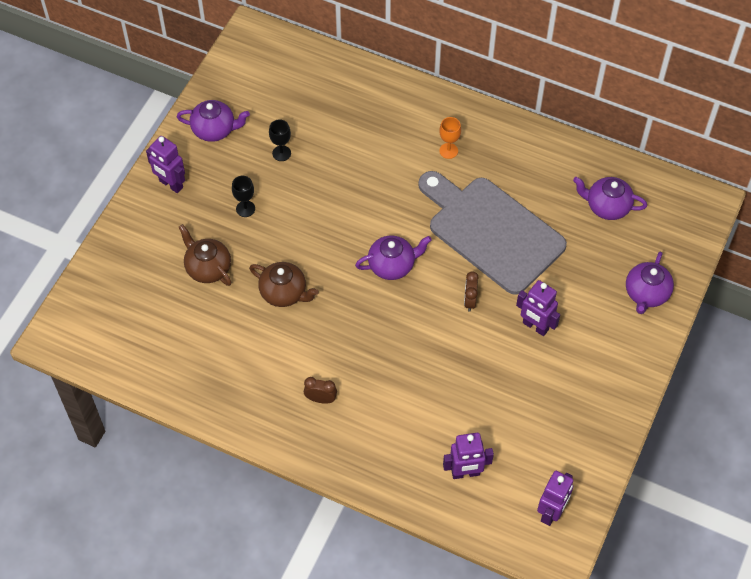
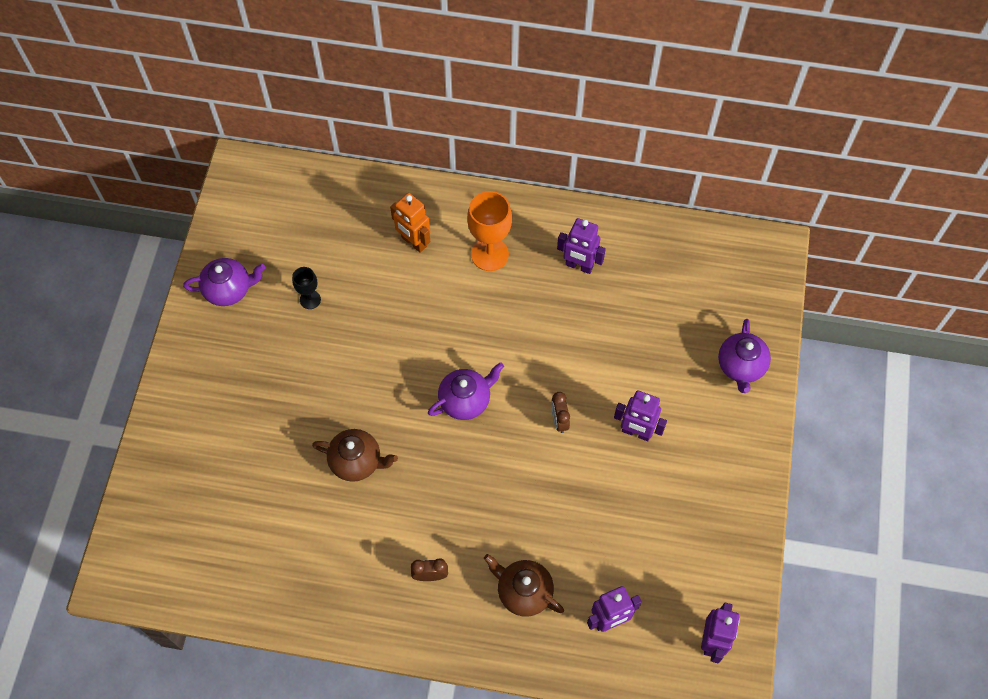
camera: 15 degrees left, 5 degrees up
(171, 184) = (197, 365): purple robot -> purple robot (579, 266)
(207, 268) = (264, 453): brown teapot -> brown teapot (523, 591)
(245, 209) = (288, 373): black goblet -> none
(384, 126) = (413, 242): none -> orange robot
(448, 151) = (489, 254): orange goblet -> orange goblet, size x1.82
(491, 232) = (560, 335): grey cutting board -> none
(607, 206) = (673, 278): purple teapot -> none

